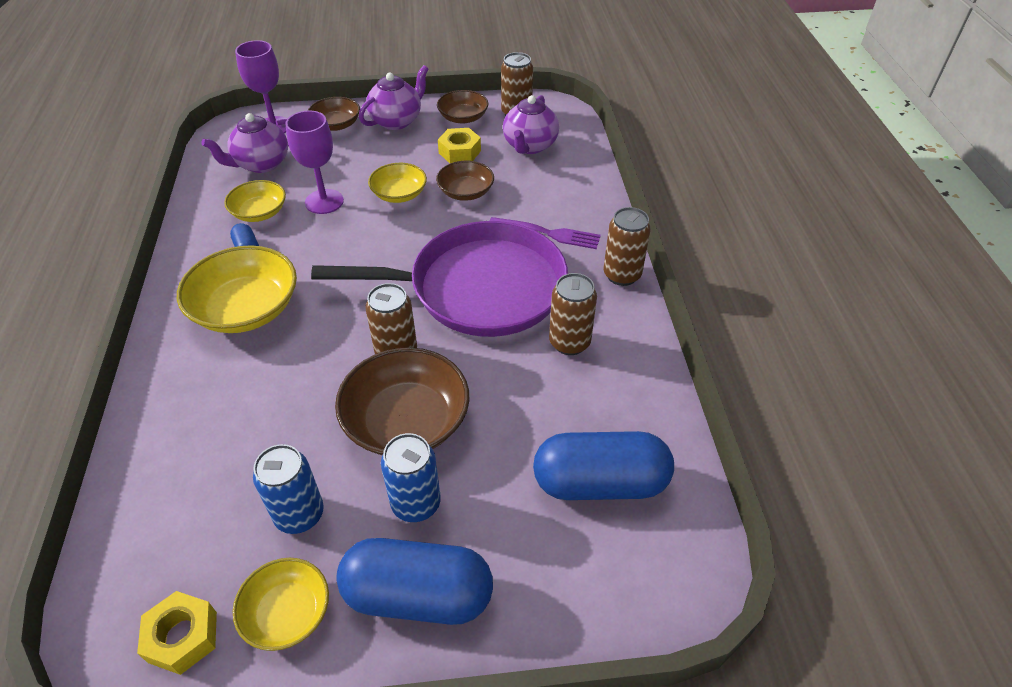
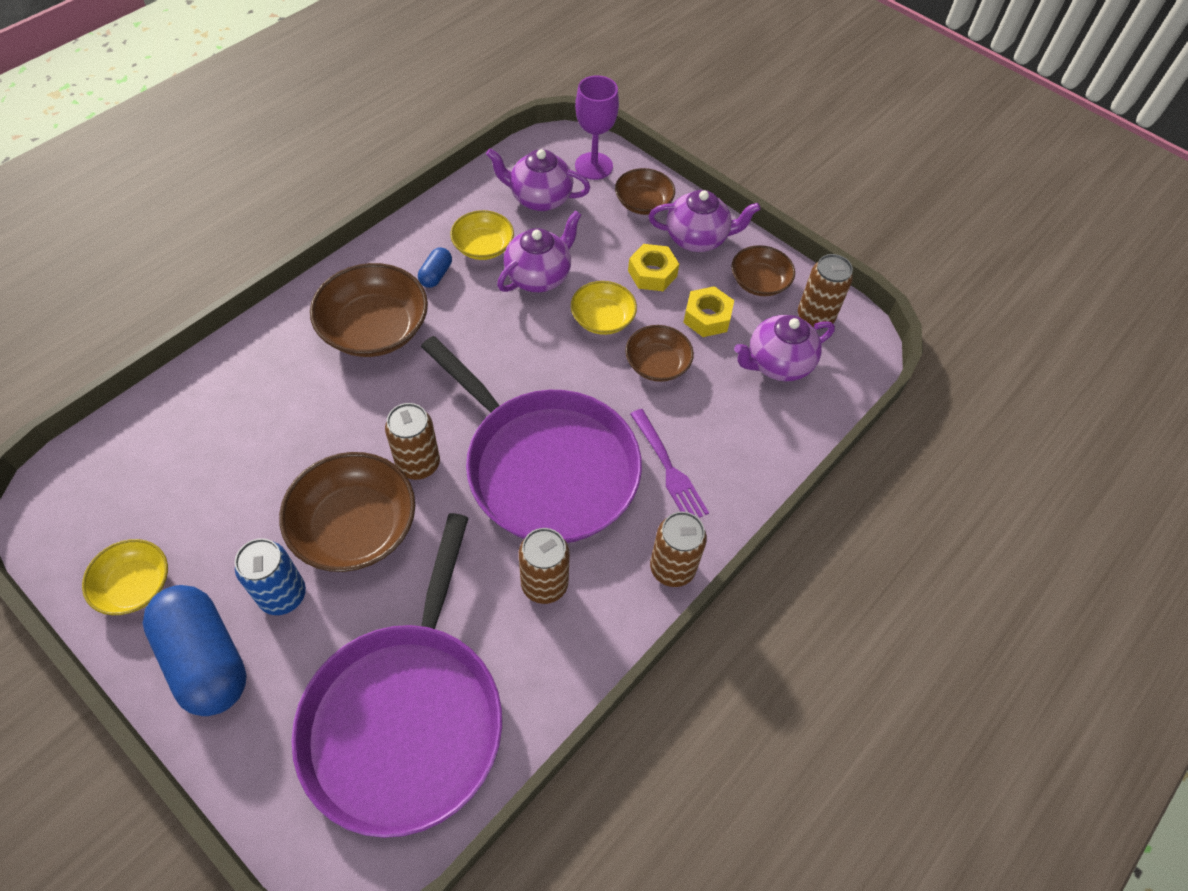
camera: 45 degrees right, 10 degrees up
(182, 637) = (77, 538): yellow nut -> yellow nut (652, 273)
(246, 309) = (375, 329): yellow bowl -> brown bowl
(299, 515) = (217, 526): blue can -> none
(324, 201) = (539, 276): purple goblet -> purple teapot
(600, 482) = (406, 718): blue capsule -> purple pan

